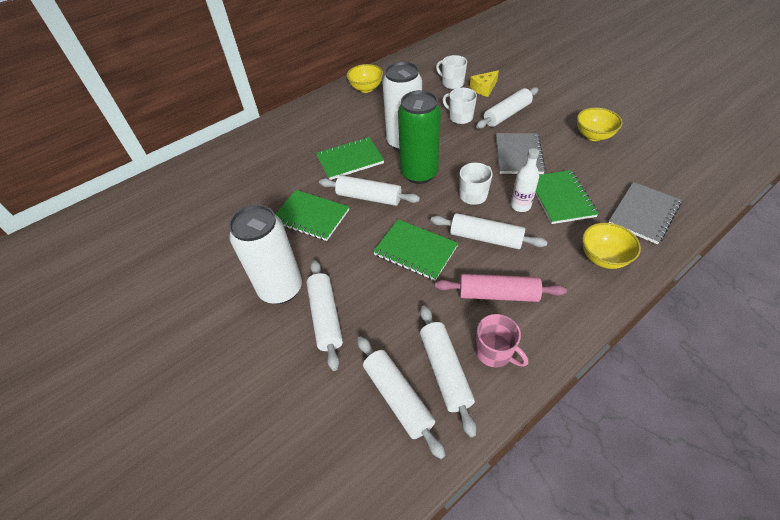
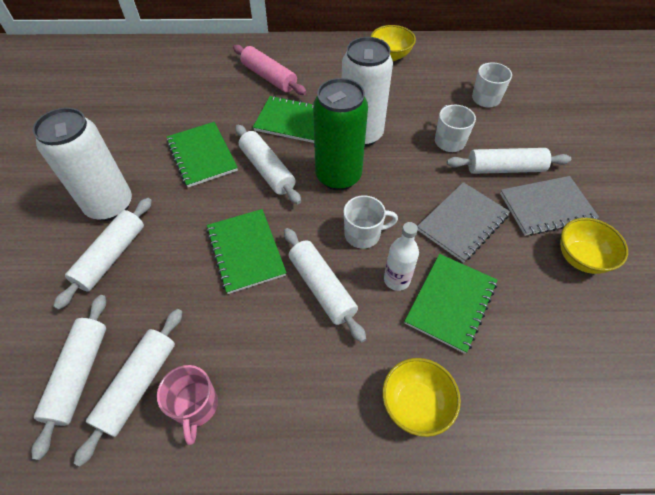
camera: 35 degrees right, 5 degrees up
(484, 88) = (514, 123): yellow cheese -> none
(498, 294) = (265, 353): pink rolling pin -> pink rolling pin (269, 77)
(643, 214) = (527, 393): grey notebook -> grey notebook (546, 207)

